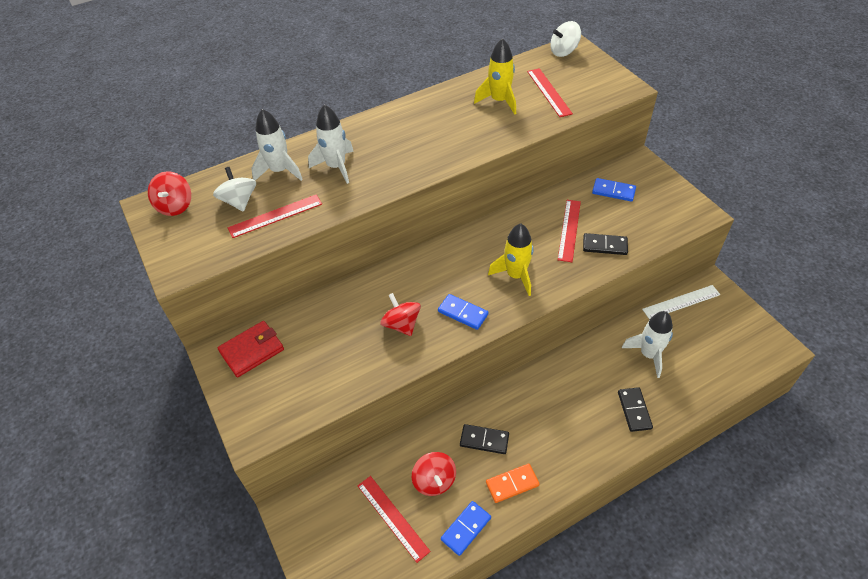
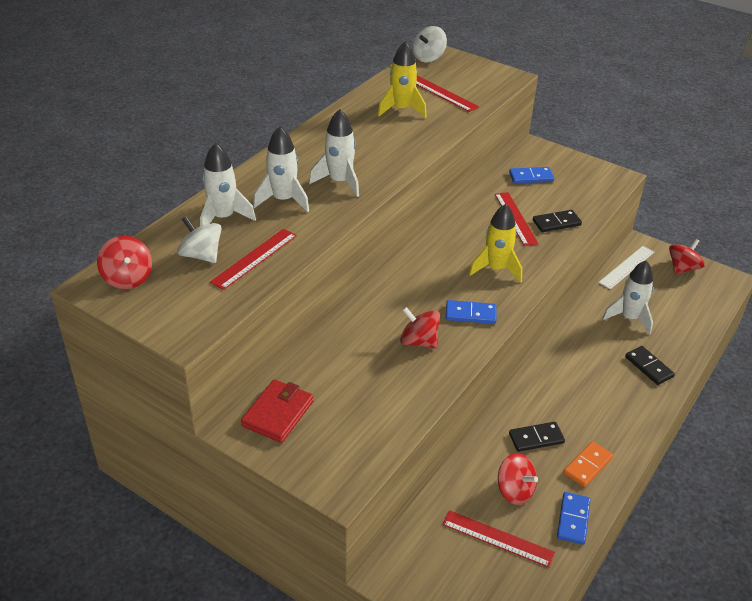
camera: 30 degrees left, 10 degrees down
(393, 161) = (339, 182): none -> white rocket
(738, 320) = (682, 268): none -> red spinning top

